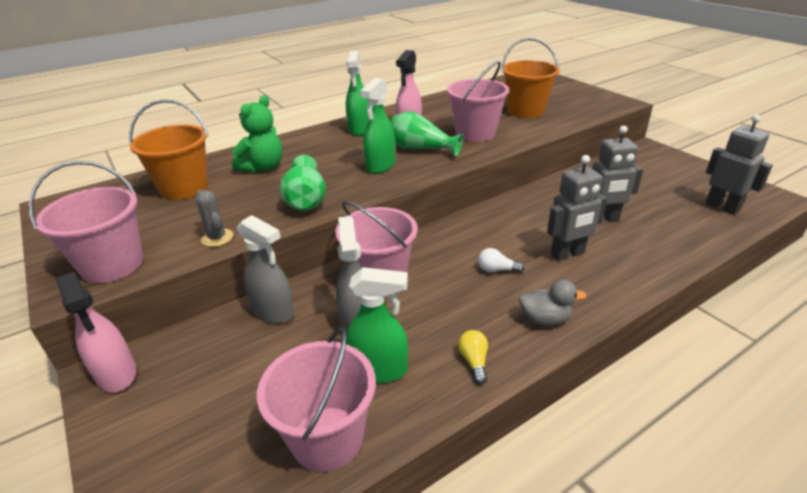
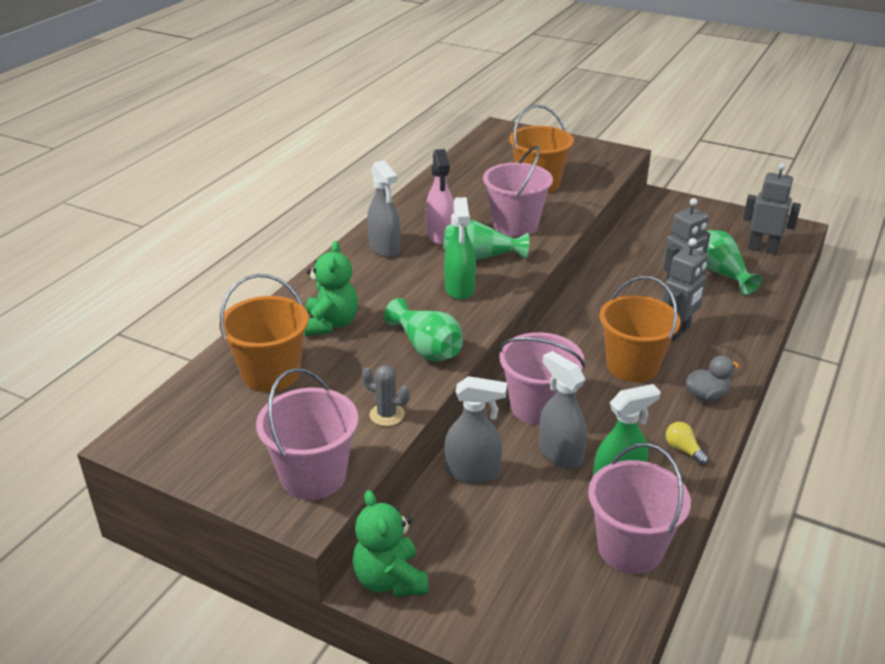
camera: 30 degrees left, 0 degrees up
(117, 374) = (390, 580): pink spray bottle -> green teddy bear
(359, 129) = (384, 248): green spray bottle -> grey spray bottle
(497, 270) = (632, 366): white light bulb -> orange bucket
(658, 217) = (721, 273): none -> green vase

